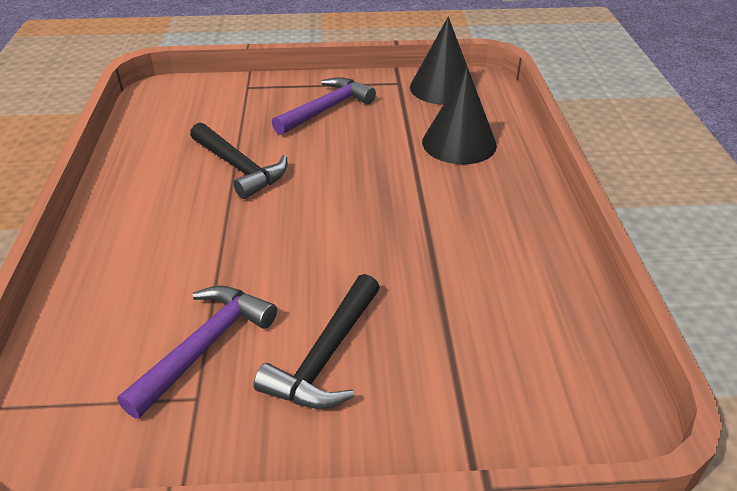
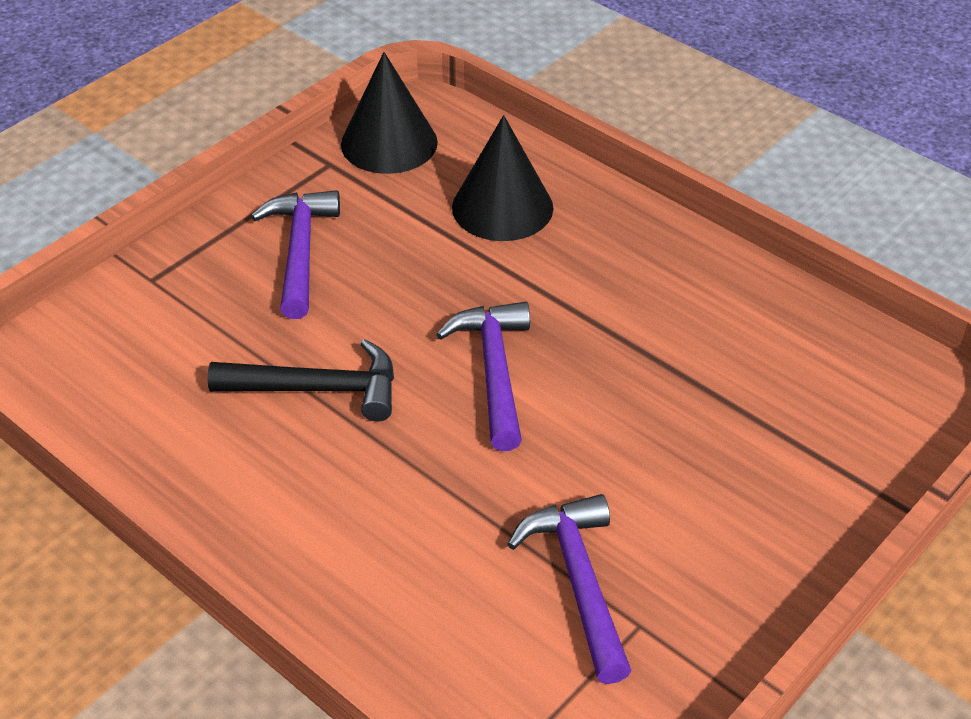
camera: 45 degrees left, 5 degrees up
(326, 356) = (686, 507): black hammer -> none
(332, 213) = (494, 372): none -> purple hammer

